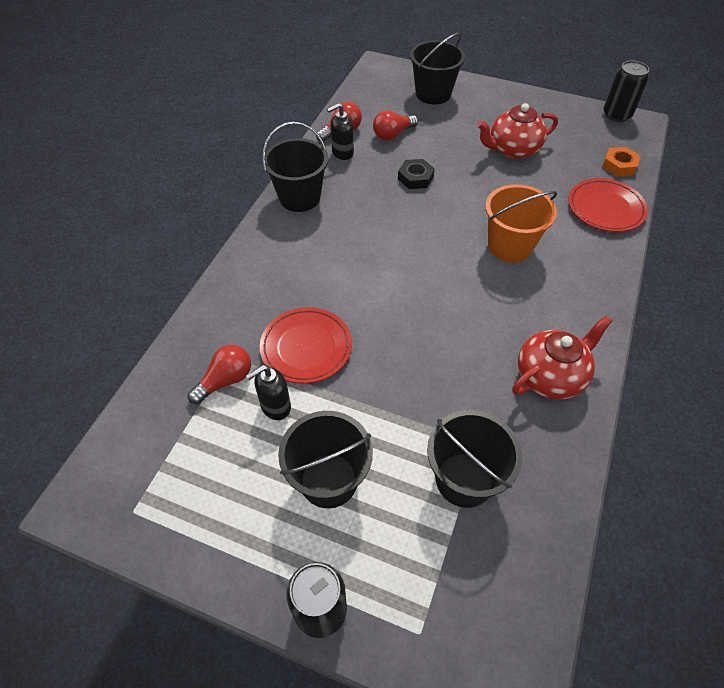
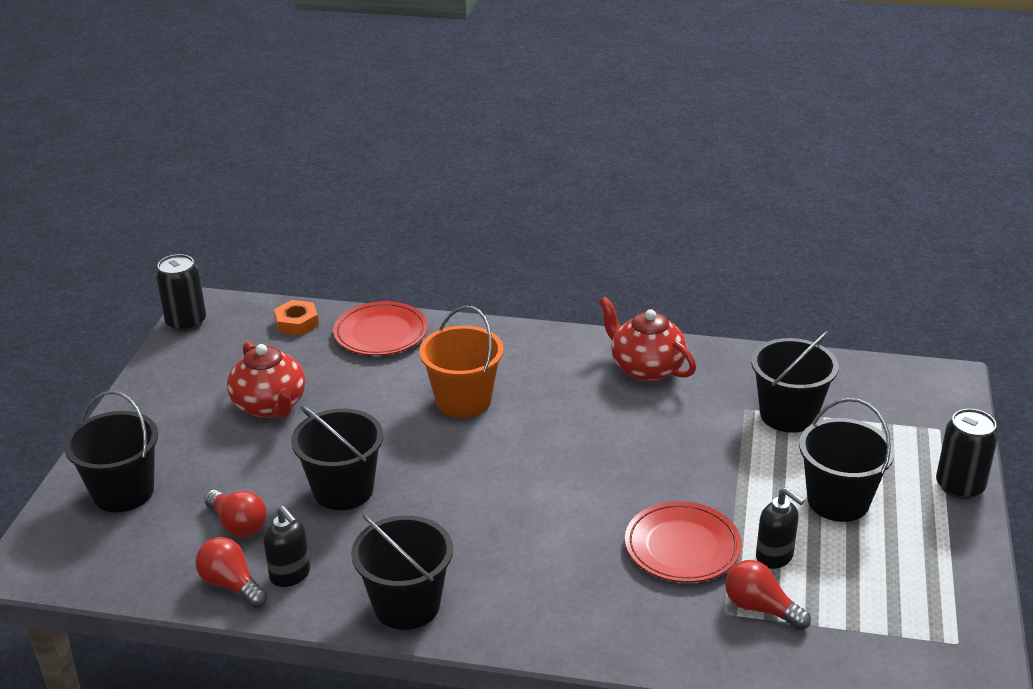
camera: 100 degrees left, 20 degrees down
(415, 178) = (343, 490): black nut -> black bucket

